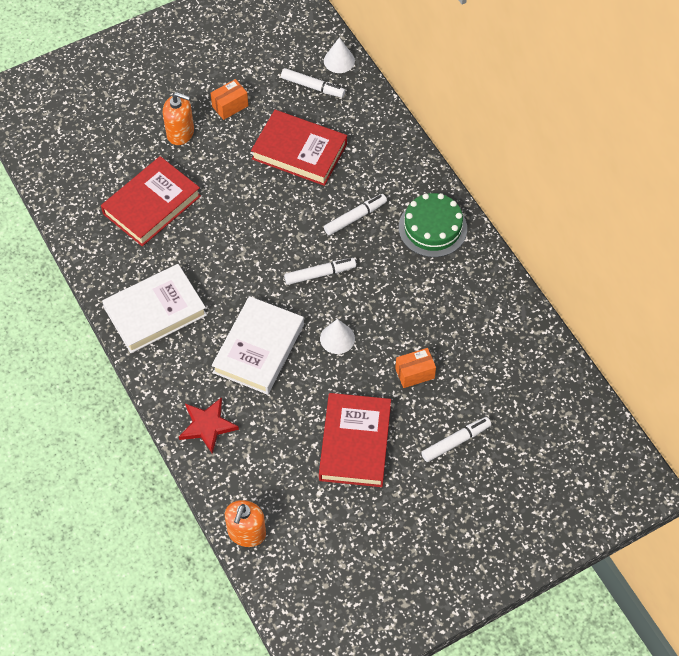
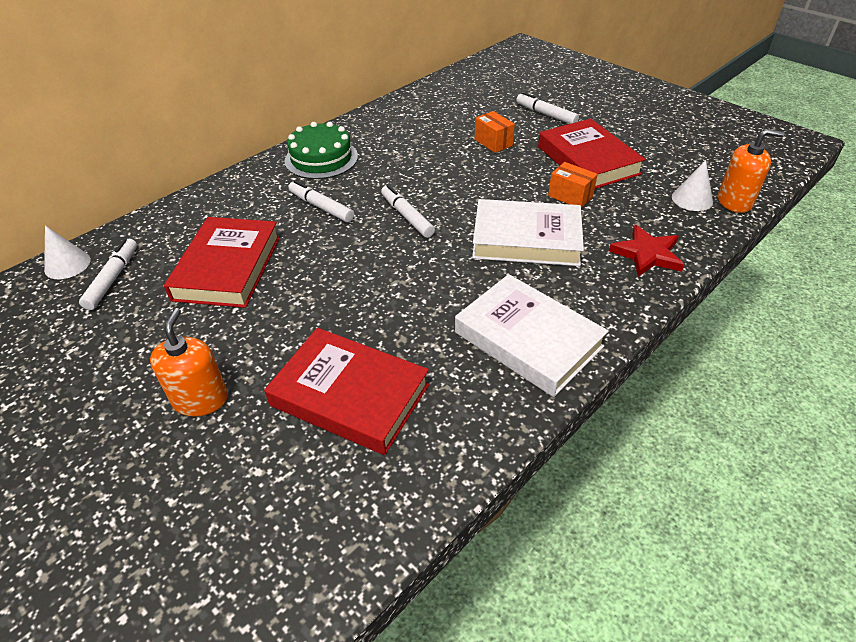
camera: 105 degrees left, 15 degrees down
(230, 106) = (145, 353): orange box -> orange box (570, 196)
(337, 338) = (481, 190): white cone -> white cone (692, 199)
(355, 443) = (588, 160): red book -> red book turned 75 degrees clockwise

